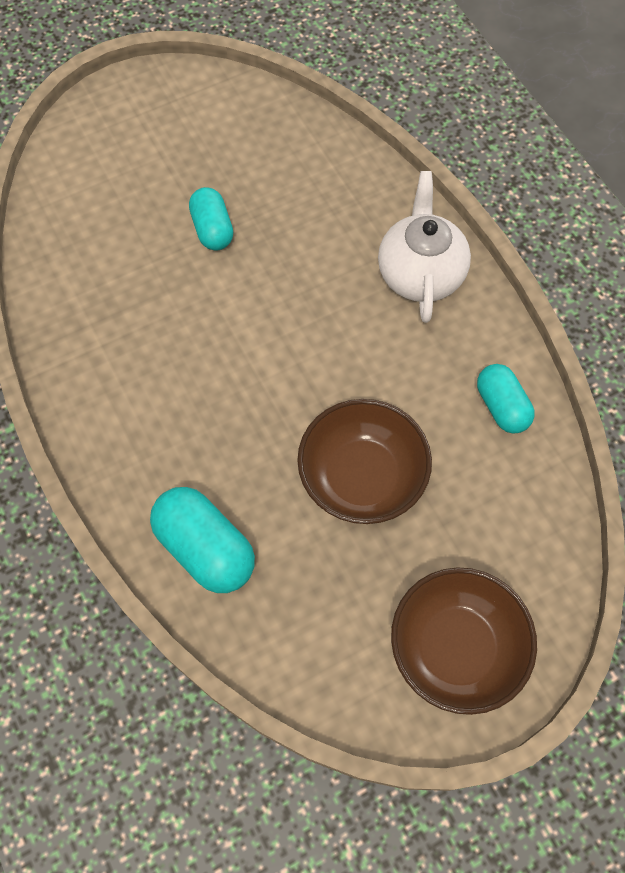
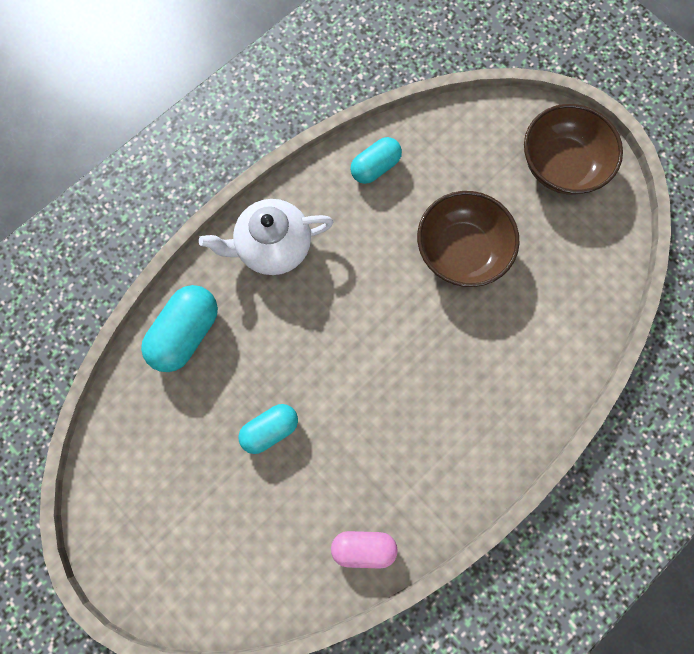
camera: 105 degrees left, 10 degrees up
(61, 286) = (363, 547): none -> pink capsule
(205, 548) = (552, 346): turquoise capsule -> turquoise capsule (186, 333)

